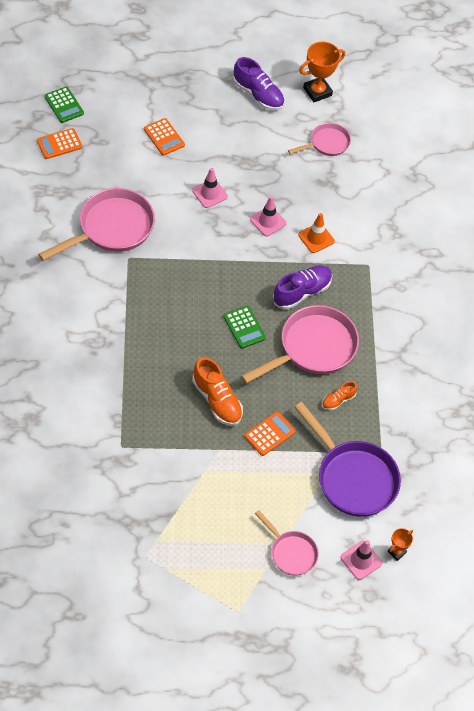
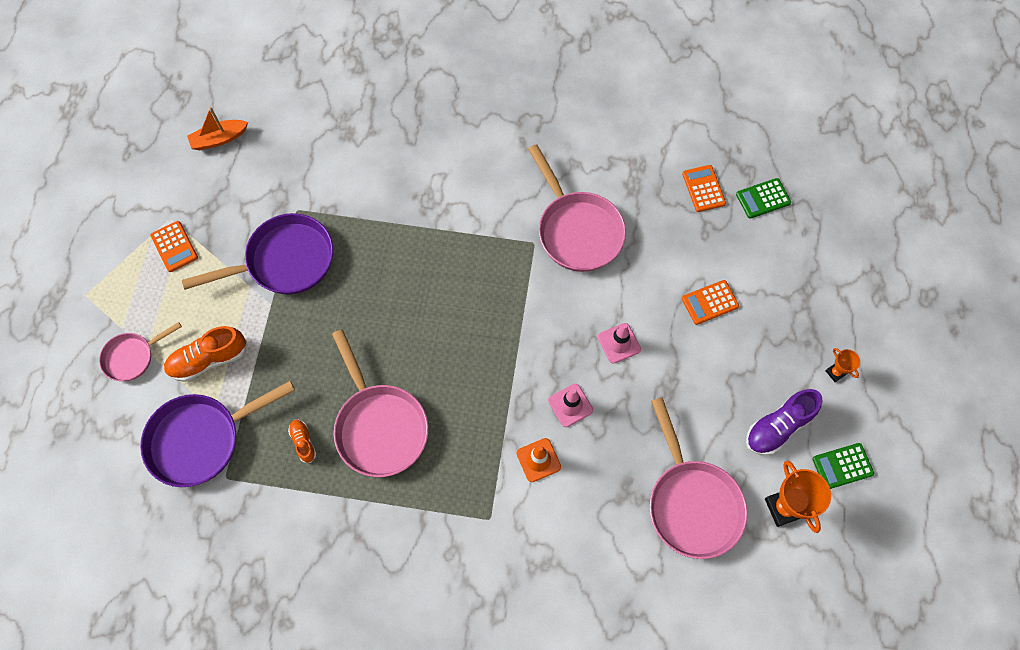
camera: 105 degrees right, 10 degrees up
(50, 532) = (219, 139): none -> orange boat
(175, 446) = (284, 261): none -> purple pan
(217, 400) = (331, 310): orange shoe -> orange shoe (208, 359)
(244, 327) = (421, 353): green calculator -> green calculator (842, 466)
(269, 434) = (277, 358): orange calculator -> orange calculator (174, 246)
(302, 292) = (460, 428): purple shoe -> none
(327, 143) = (692, 503): pink pan -> pink pan, size x1.78
(361, 560) = (102, 428): pink traffic cone -> none
(396, 552) = (100, 469): orange trophy -> orange trophy (835, 372)

